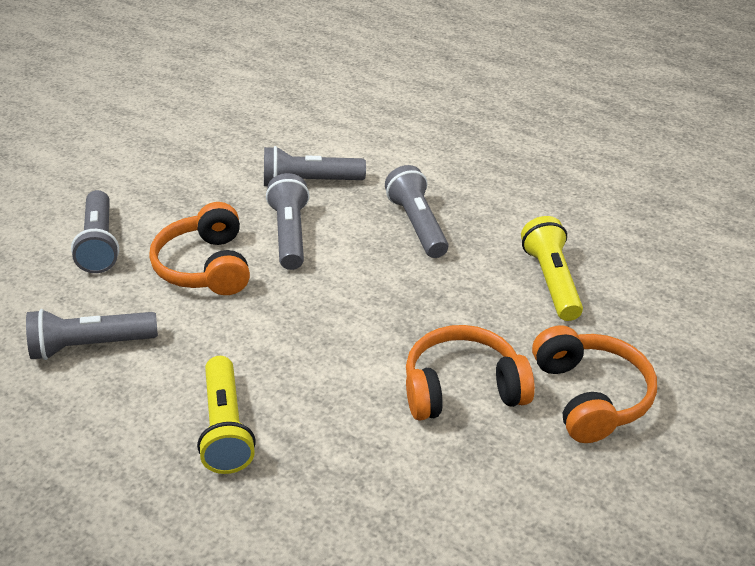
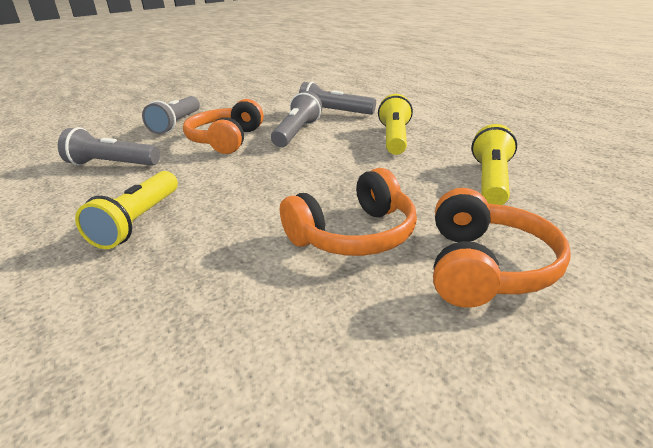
camera: 25 degrees right, 10 degrees down
(417, 224) = (395, 138): grey flashlight -> yellow flashlight
(462, 388) = (354, 235): orange headphones -> orange headphones turned 135 degrees clockwise

